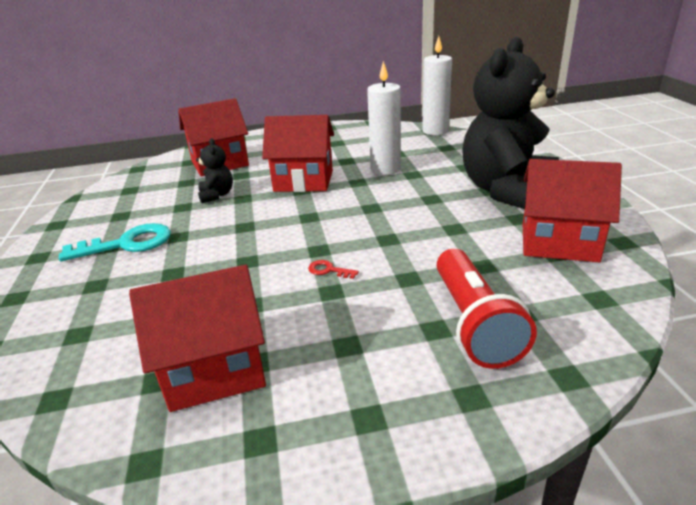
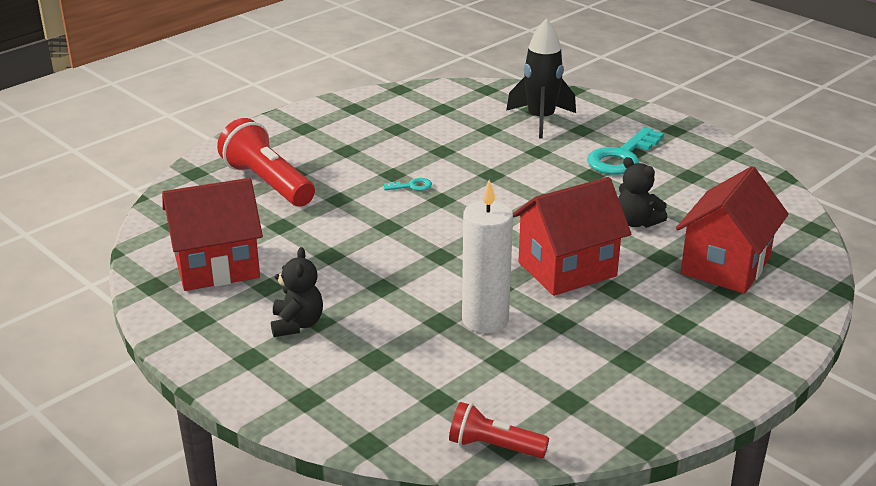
camera: 145 degrees right, 0 degrees up
(102, 312) = (541, 120): none -> black rocket
(215, 370) = (415, 119): red house -> none
(328, 270) = (412, 186): red key -> turquoise key
(435, 131) = (494, 446): white candle -> red flashlight
(506, 191) = (297, 324): black teddy bear -> black teddy bear, size x0.42

